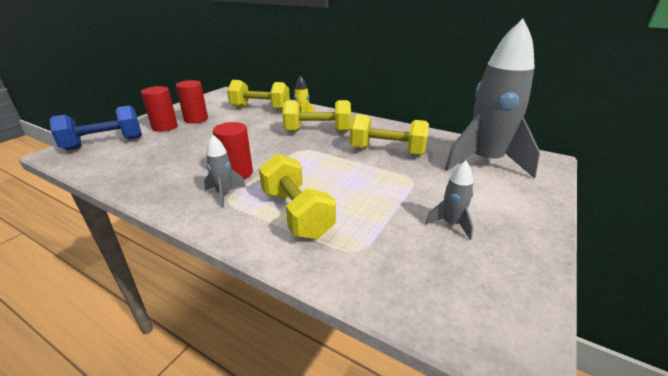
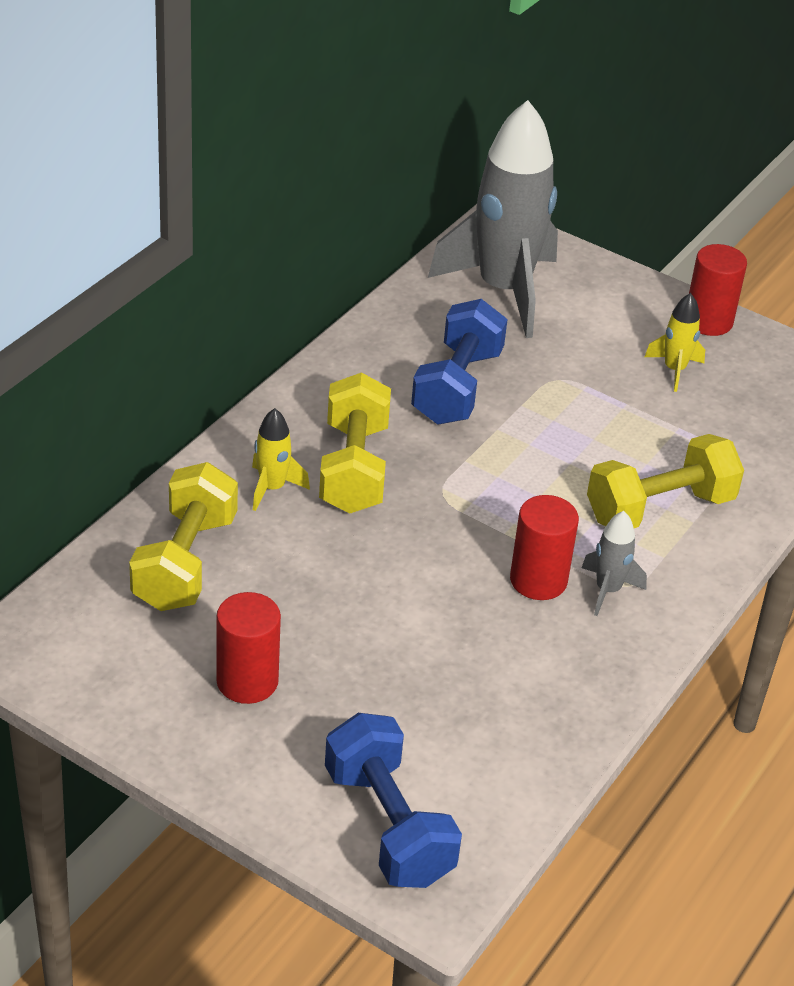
camera: 90 degrees left, 10 degrees up
(165, 127) = (295, 734): red cylinder -> red cylinder (708, 321)
(387, 151) = (457, 387): yellow dumbbell -> blue dumbbell
(451, 224) = (674, 370): grey rocket -> yellow rocket

